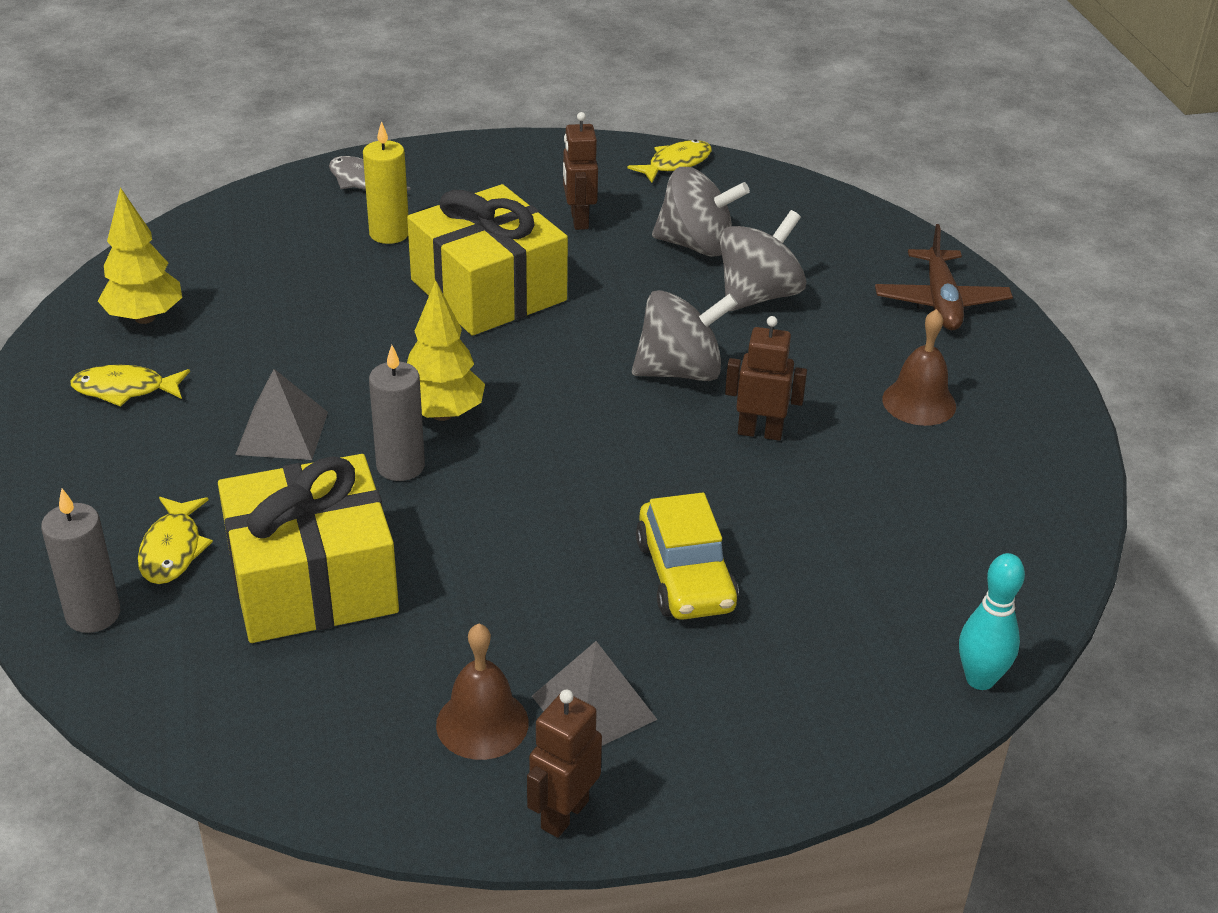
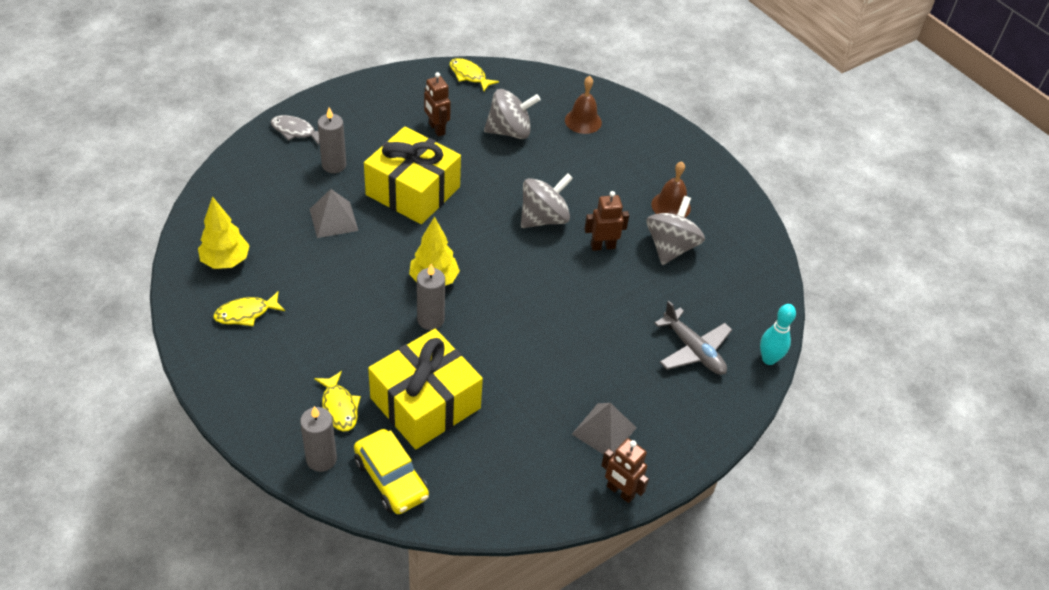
camera: 25 degrees left, 10 degrees up
(282, 433) = (354, 317): grey pyramid -> grey pyramid (333, 219)
(389, 234) = (334, 165): yellow candle -> grey candle
(482, 723) = (556, 456): brown bell -> brown bell (583, 121)
(564, 814) = (620, 492): brown robot -> brown robot turned 60 degrees counterclockwise
(675, 164) = (469, 75): yellow fish -> yellow fish turned 75 degrees counterclockwise
(685, 575) = (609, 343): yellow car -> yellow car (391, 478)
(758, 296) = (559, 158): grey spinning top -> grey spinning top (670, 247)
(837, 626) = (693, 350): none -> grey plane
(940, 302) = (652, 138): brown plane -> none

